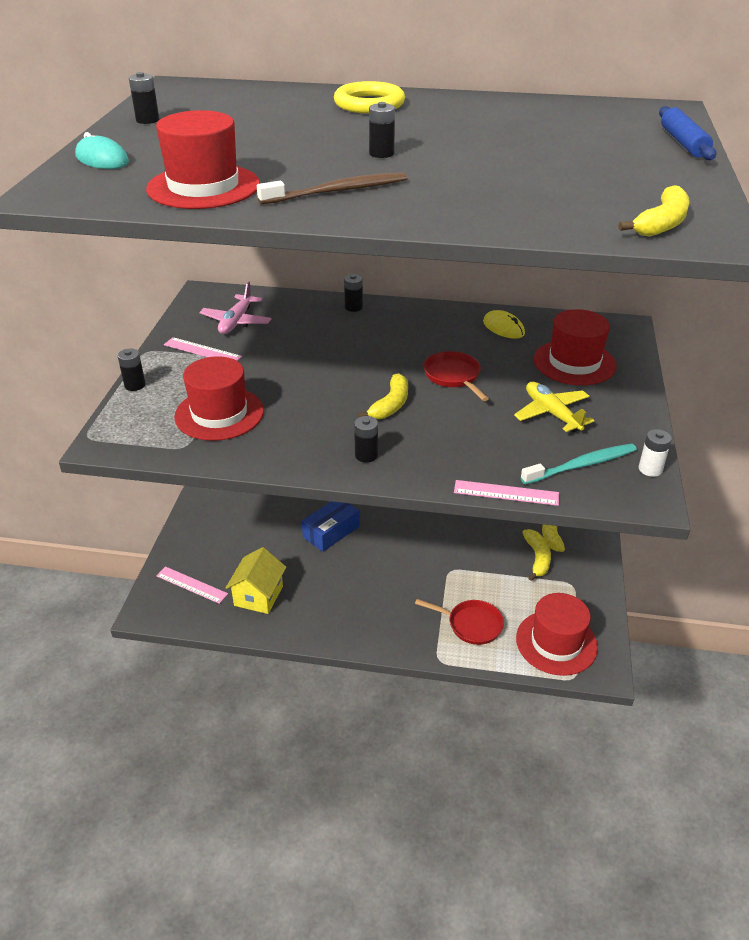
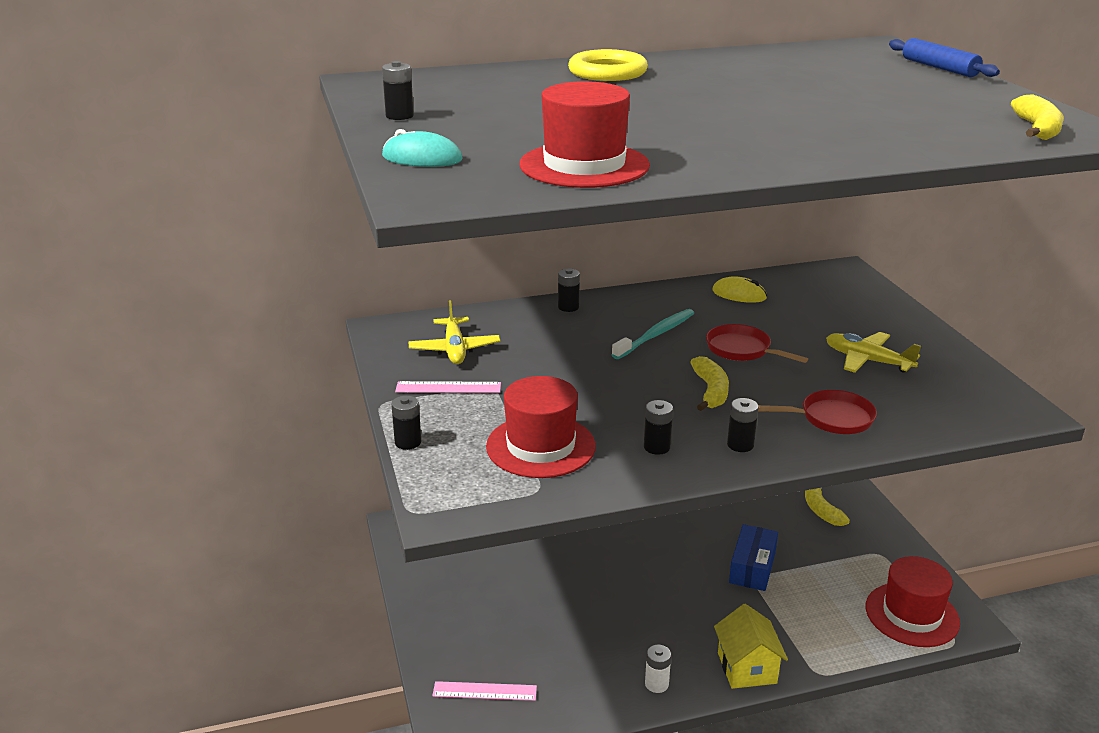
camera: 25 degrees left, 10 degrees down
(236, 322) = (454, 349): pink plane -> yellow plane
(258, 596) = (574, 676): yellow house -> yellow house (747, 668)
(331, 532) = (598, 579): blue box -> blue box (752, 567)
(338, 191) = (724, 148): brown toothbrush -> none
(381, 153) = (702, 112): black battery -> black battery (656, 447)
(471, 624) = (820, 626): red pan -> red pan (832, 418)
(506, 493) = (906, 442): pink ruler -> none
(537, 558) = (827, 539): yellow banana -> none
(574, 362) = (837, 311): red hat -> none
(582, 465) = (943, 399): turquoise toothbrush -> turquoise toothbrush (656, 335)
(650, 469) = (1001, 386): white battery -> white battery (656, 684)

